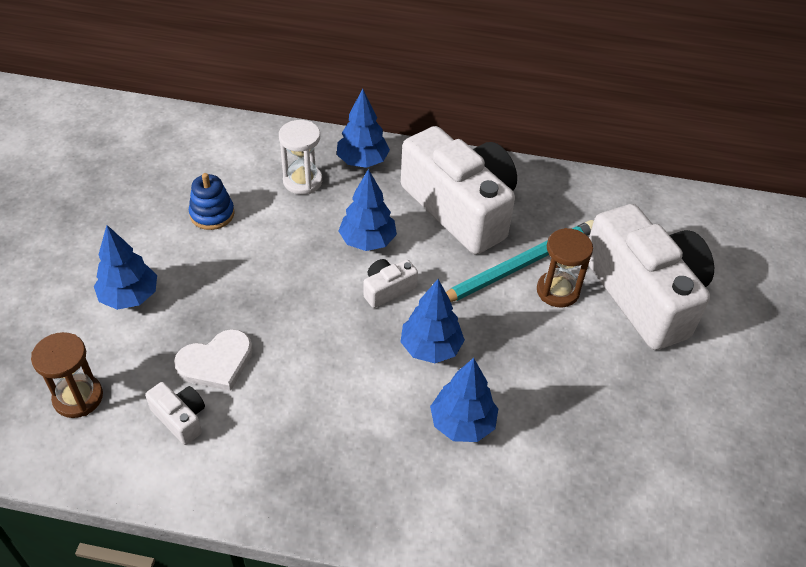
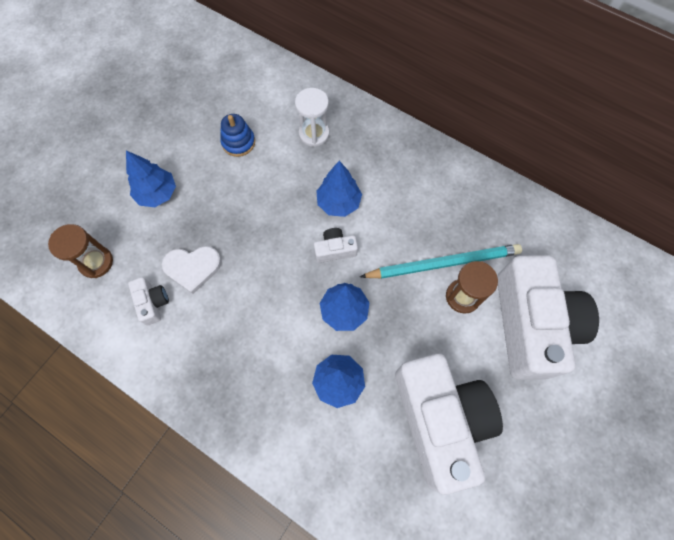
camera: 25 degrees right, 20 degrees up
(362, 161) = (366, 130): blue tree -> none
(460, 208) = (422, 196): white camera -> white camera (439, 420)

